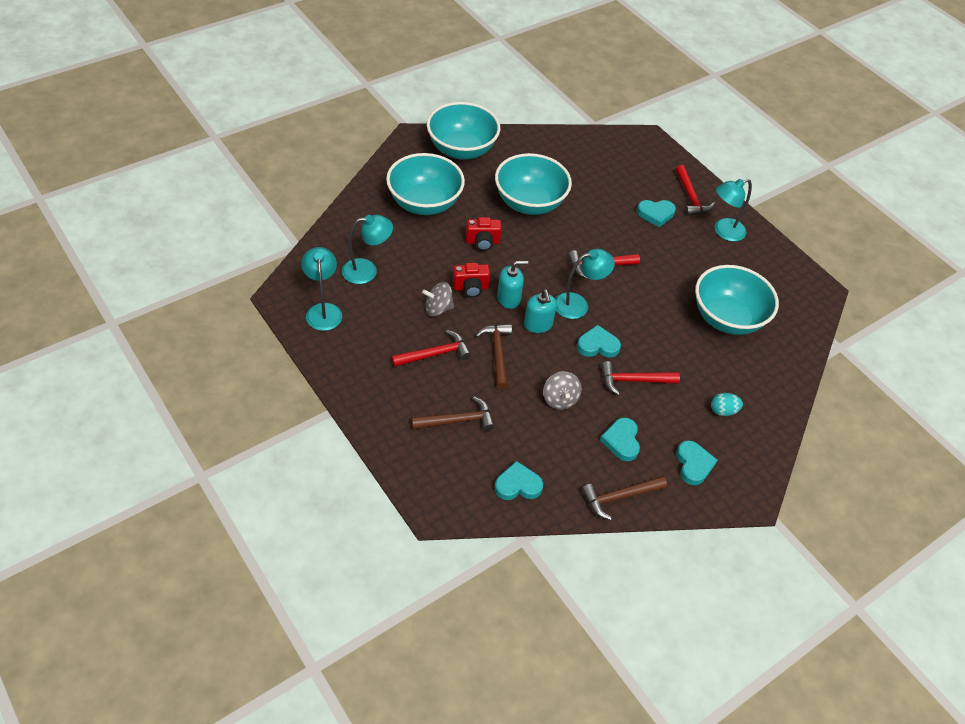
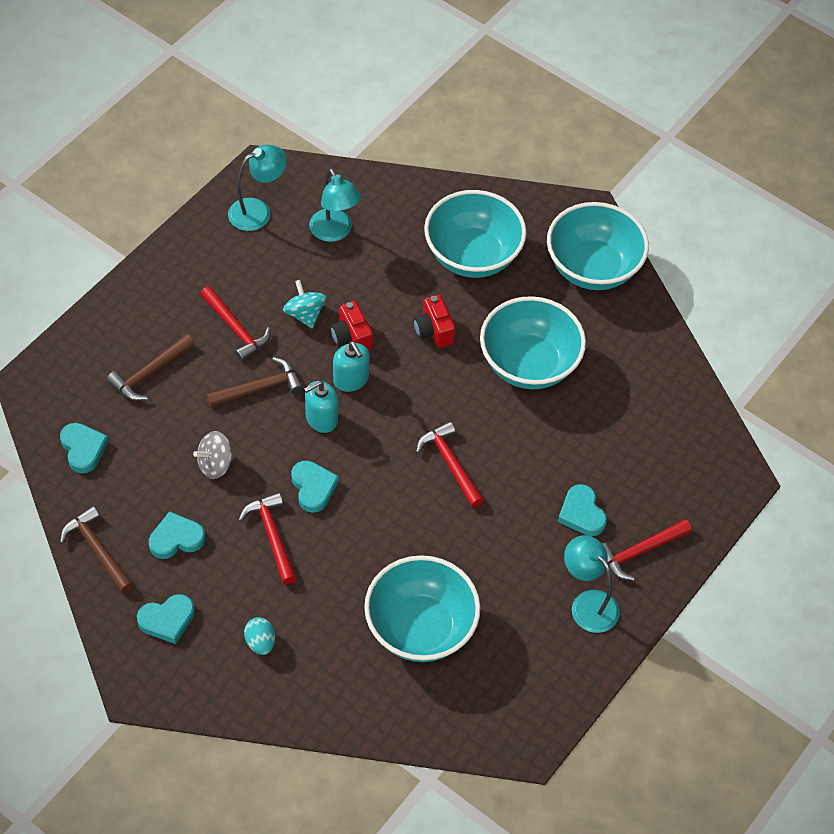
camera: 75 degrees right, 5 degrees up
(438, 308) = (305, 314): grey spinning top -> turquoise spinning top
(457, 420) = (150, 373): brown hammer -> brown hammer turned 75 degrees clockwise
(578, 304) = (372, 454): turquoise lamp -> none

